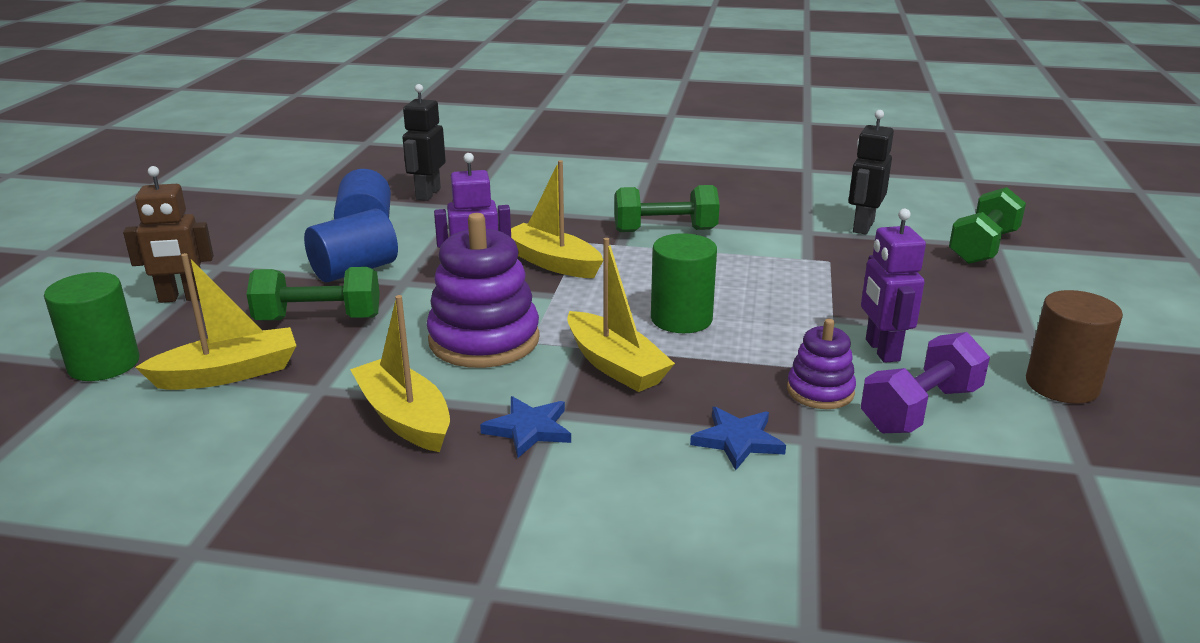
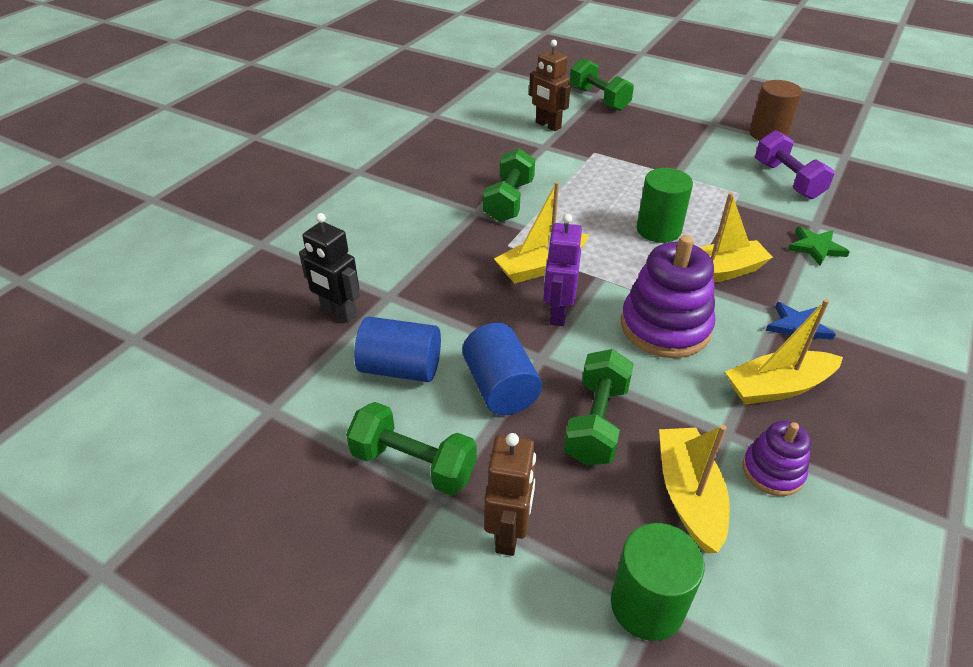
camera: 70 degrees left, 15 degrees up
(253, 252) = (413, 464): none -> green dumbbell
(737, 440) = (816, 248): blue star -> green star
(820, 391) = (764, 205): purple stacking toy -> purple stacking toy (772, 471)
(862, 227) = (548, 125): black robot -> brown robot
(881, 350) = (720, 171): purple robot -> none

